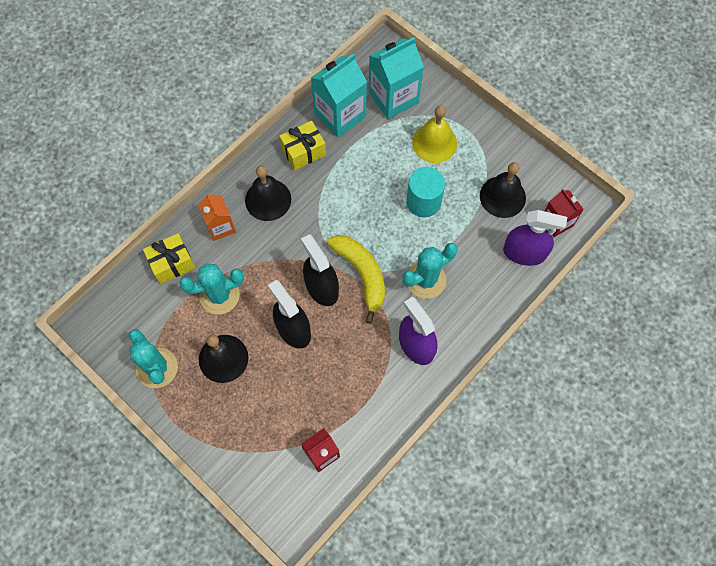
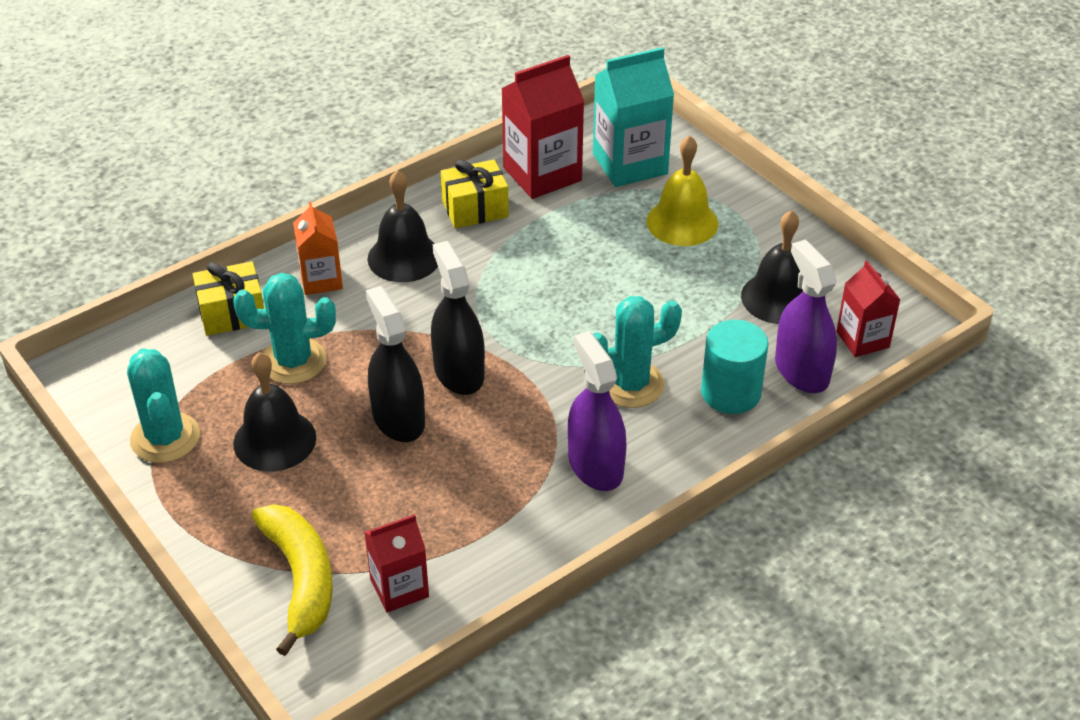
camera: 10 degrees right, 25 degrees down
(340, 115) = (542, 174): turquoise carton -> red carton
(362, 274) = (528, 364): yellow banana -> yellow banana (300, 579)
(423, 202) = (649, 289): turquoise cylinder -> turquoise cylinder (730, 392)
(524, 252) = (801, 371): purple spray bottle -> purple spray bottle turned 135 degrees counterclockwise

